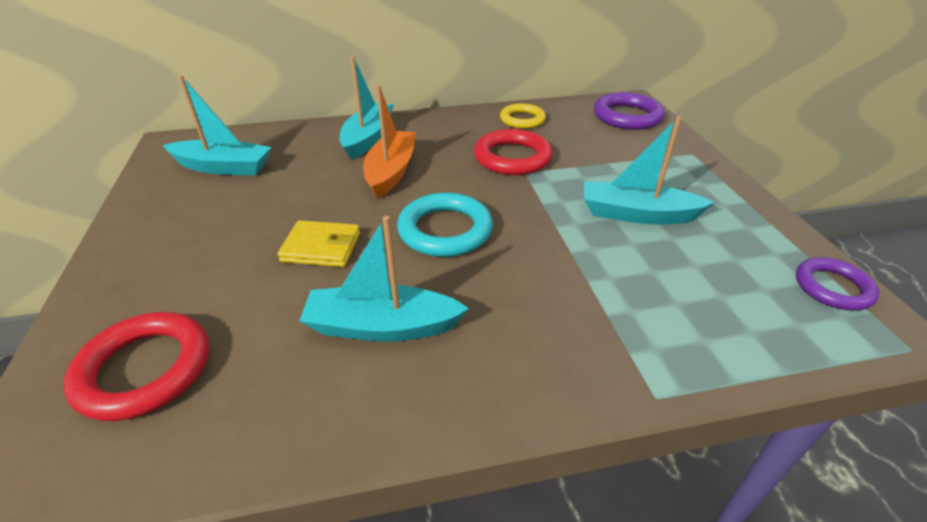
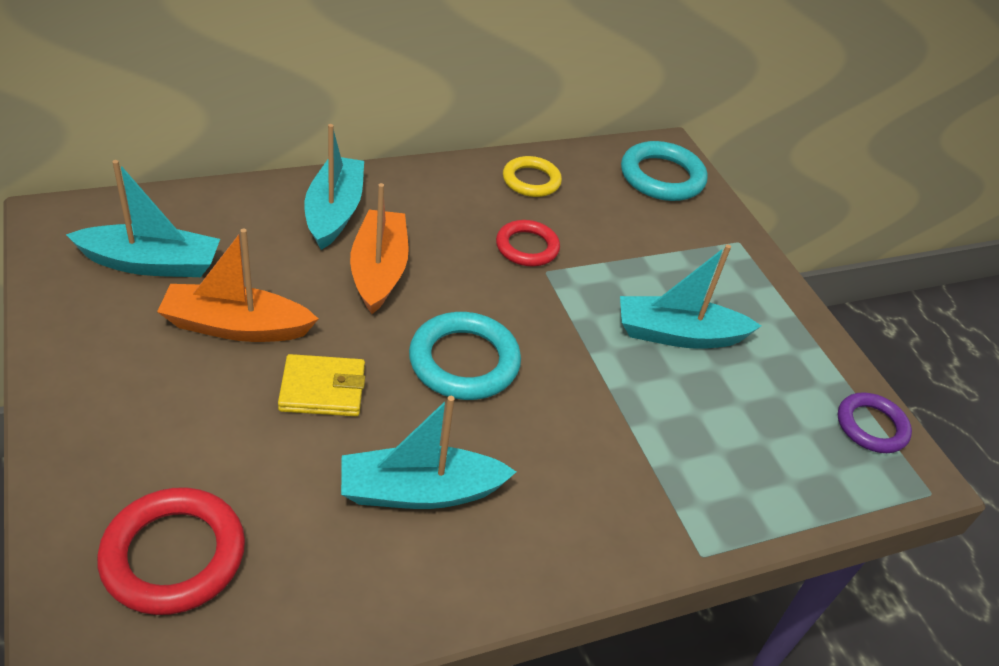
camera: 15 degrees left, 5 degrees up
(268, 205) = (236, 326): none -> orange boat
(512, 157) = (527, 247): red ring -> red ring, size x0.66
(627, 116) = (662, 177): purple ring -> turquoise ring

